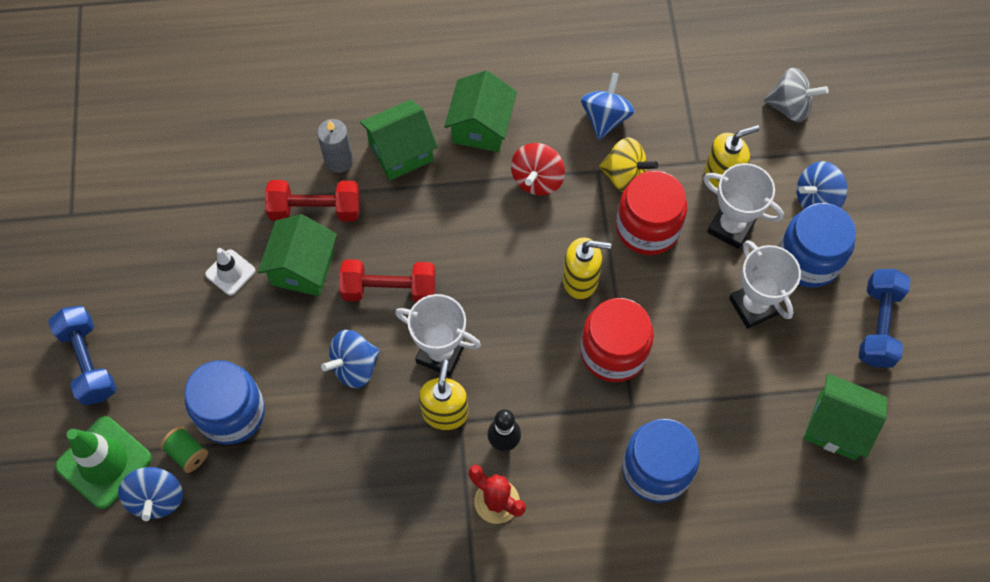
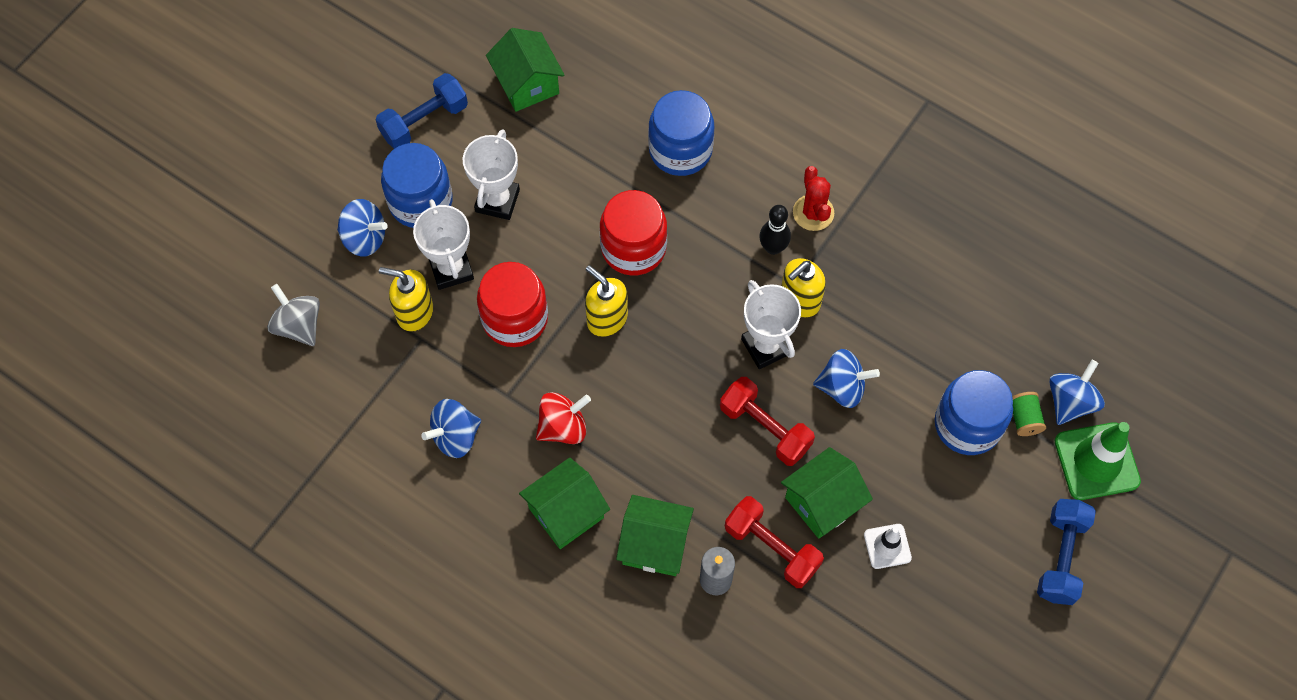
camera: 140 degrees left, 0 degrees up
(625, 176) = (490, 373): yellow spinning top -> none

